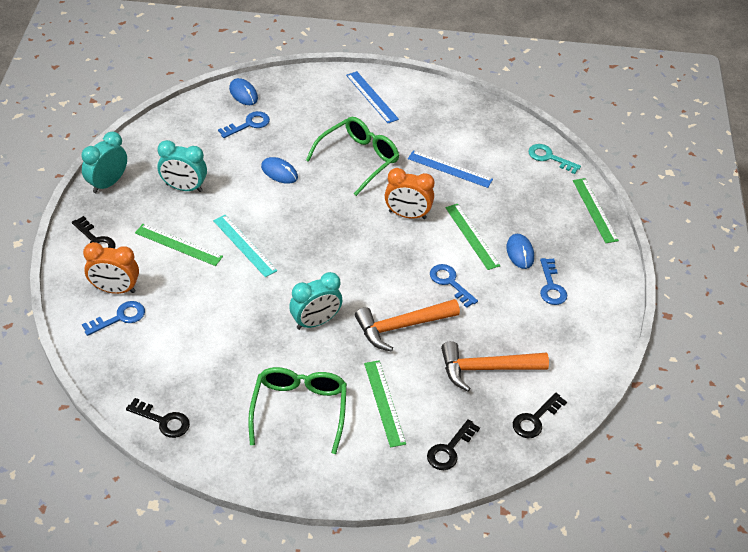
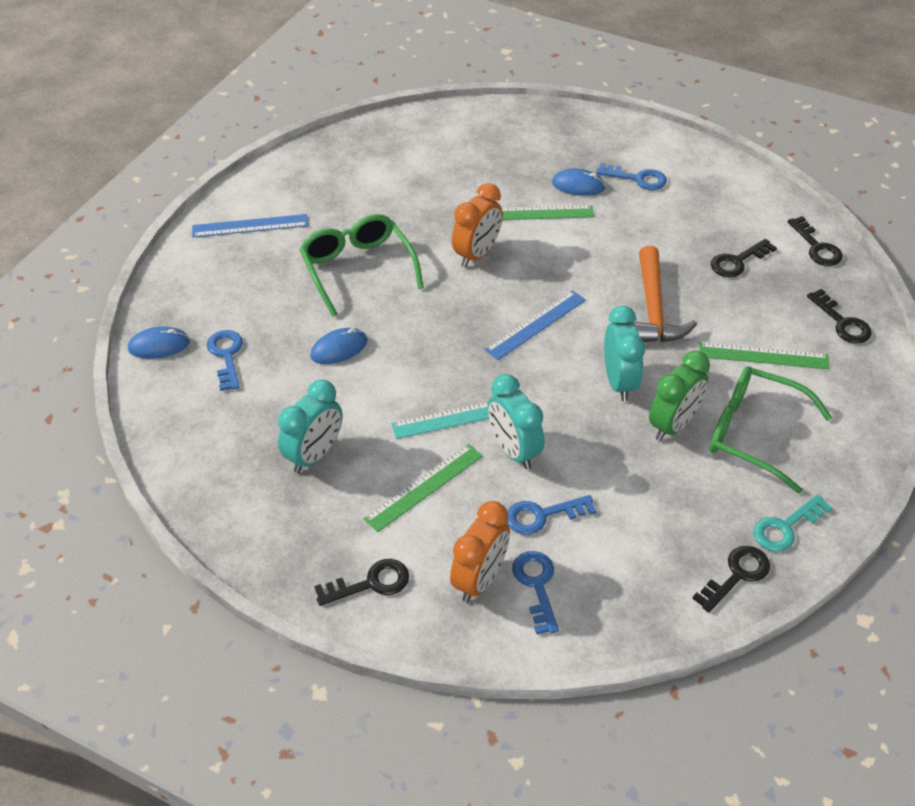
camera: 65 degrees left, 0 degrees up
(107, 183) = (256, 543): turquoise clock -> turquoise clock (513, 450)
(287, 360) = (673, 425): none -> green clock
(450, 169) = (418, 198): blue ruler -> blue ruler (536, 324)
(450, 282) = (601, 251): blue key -> blue key (542, 515)
(486, 369) = (737, 261): orange hammer -> black key
(549, 158) = (443, 119): turquoise key -> turquoise key (785, 527)
(595, 210) = (539, 114): green ruler -> none

